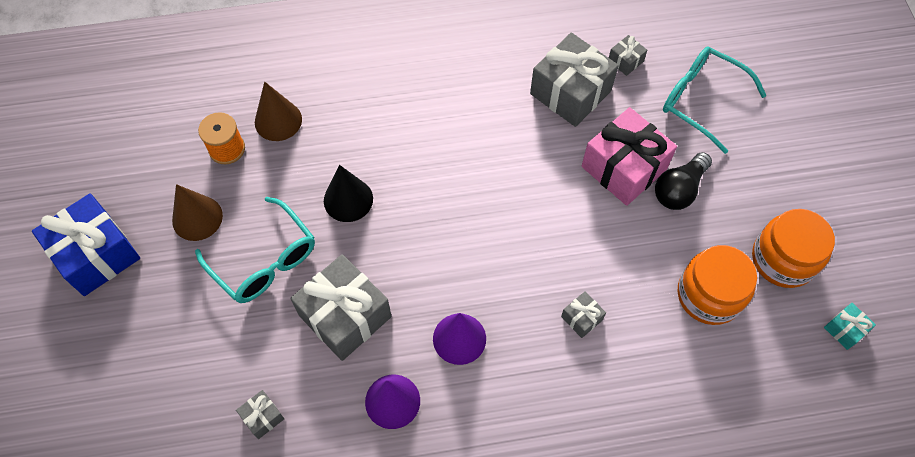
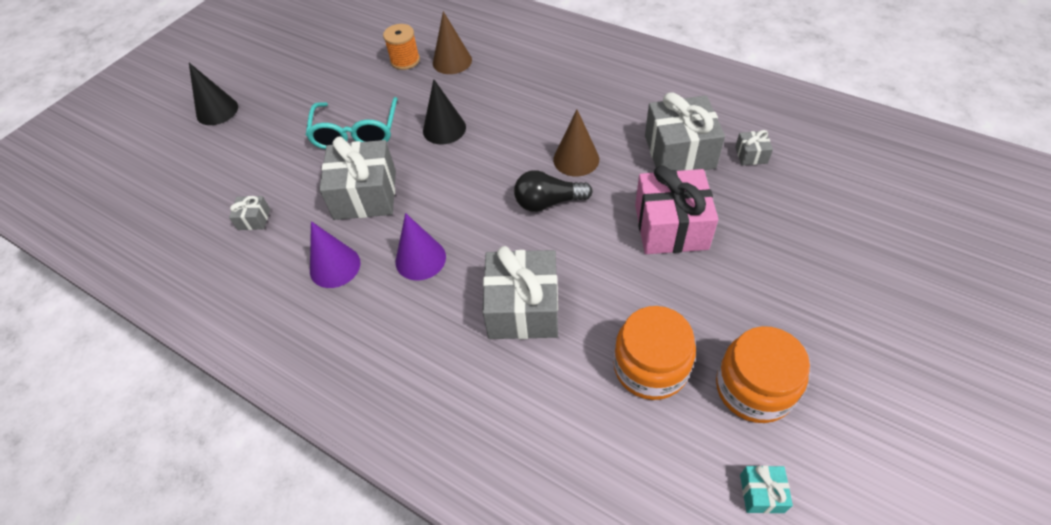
camera: 45 degrees right, 10 degrees down
(76, 338) = (217, 111): none -> black cone
(96, 254) = (275, 75): blue gift -> none
(197, 218) = (347, 87): brown cone -> brown cone (576, 159)
(581, 318) = (523, 308): grey gift -> grey gift, size x2.23
(679, 189) = (705, 271): black light bulb -> black light bulb (548, 202)
(701, 100) = (795, 219): turquoise glasses -> none

